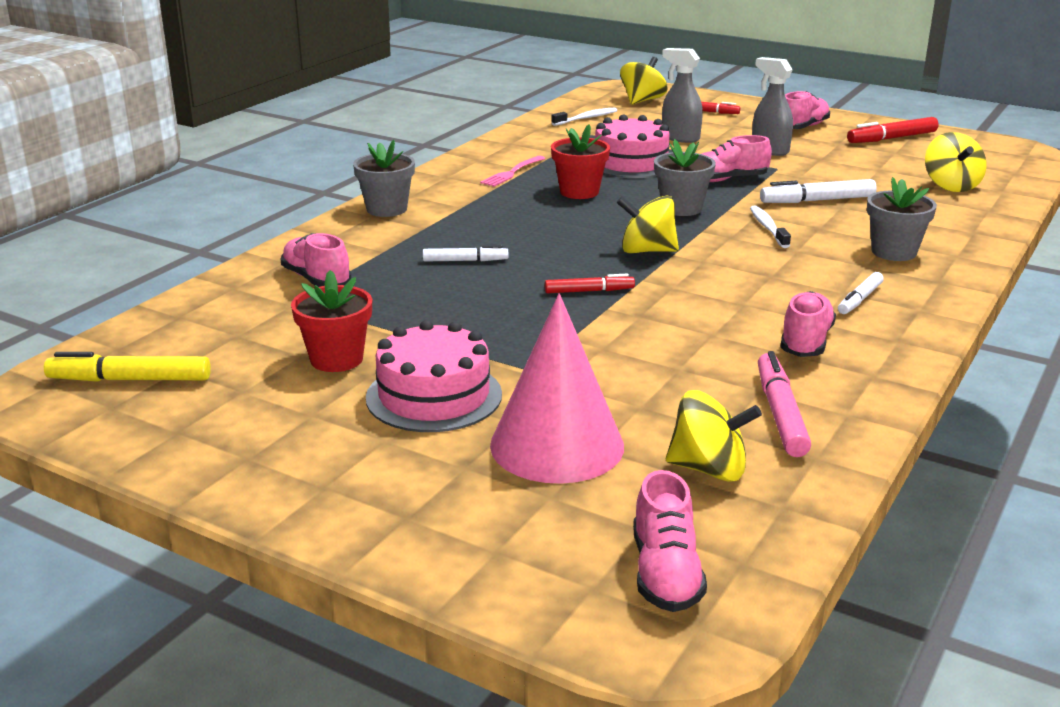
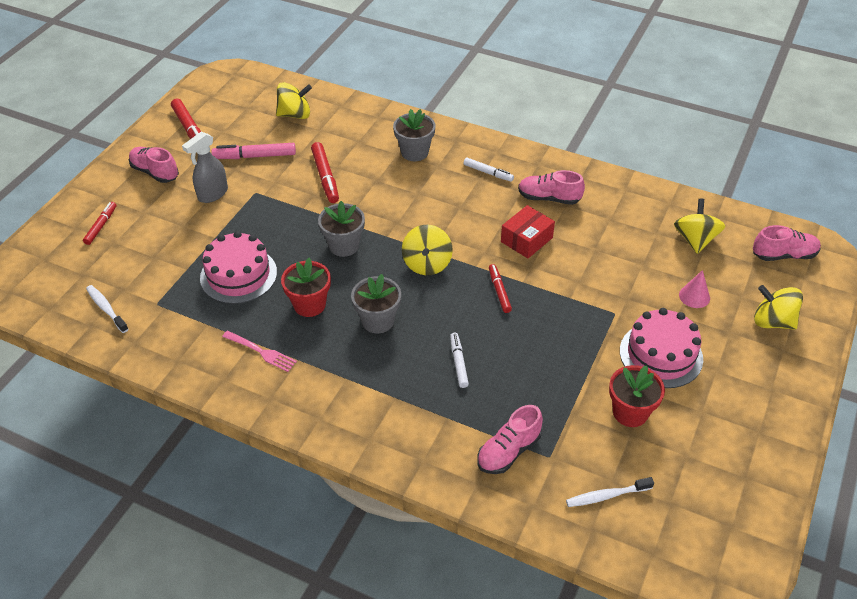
camera: 95 degrees left, 20 degrees up
(130, 380) = (694, 528): yellow marker -> none
(386, 209) = (354, 430): grey flower pot -> grey flower pot (378, 321)
(557, 445) = (694, 296): pink cone -> pink cone, size x0.43
(642, 101) = (55, 270): yellow spinning top -> yellow spinning top (772, 321)
(680, 138) = (174, 245): grey spray bottle -> none
(699, 317) = (526, 240): none -> red box
(727, 180) = (281, 220): pink shoe -> none
(768, 228) = (379, 203): white toothbrush -> white toothbrush (606, 496)
(780, 413) = (632, 212): pink marker -> pink marker (255, 156)
(817, 200) = (325, 177): white marker -> red marker

